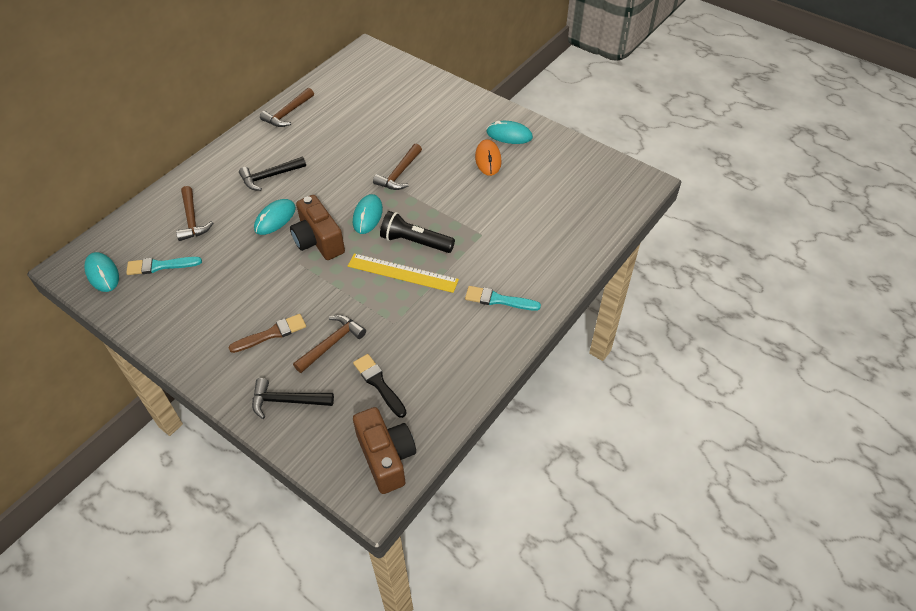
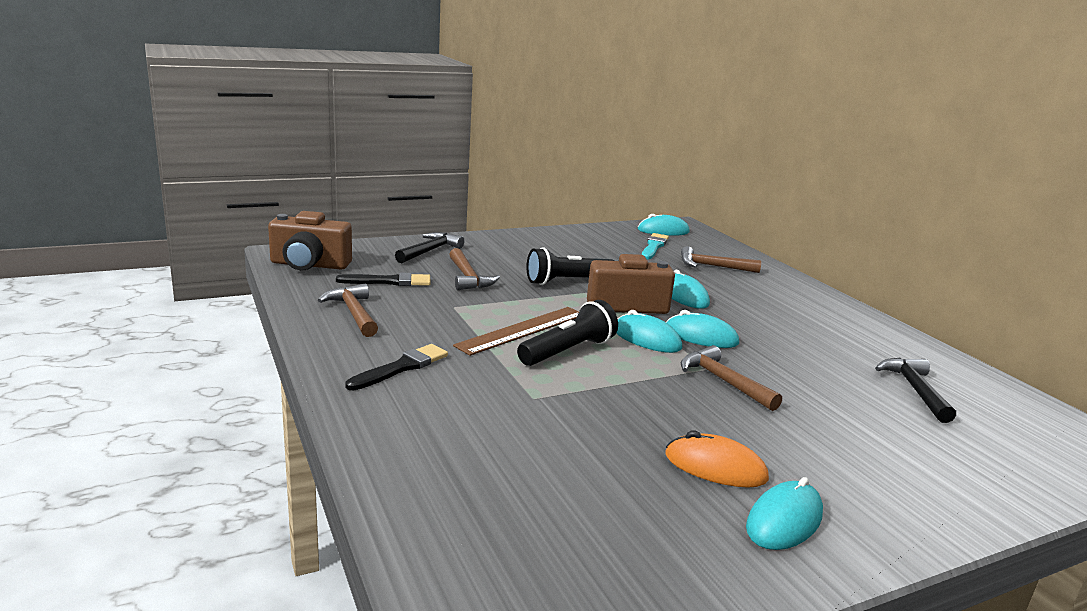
camera: 115 degrees right, 30 degrees down
(270, 176) = (766, 309): black hammer -> black hammer (915, 390)
(271, 334) = (515, 262): brown brush -> none
(288, 113) = (911, 347): brown hammer -> brown hammer (354, 313)
(294, 285) = (568, 281): none -> black flashlight
(344, 195) = (701, 337): none -> turquoise mouse
(402, 273) = (522, 330): yellow ruler -> brown ruler
(498, 300) = (401, 367): turquoise brush -> black brush

